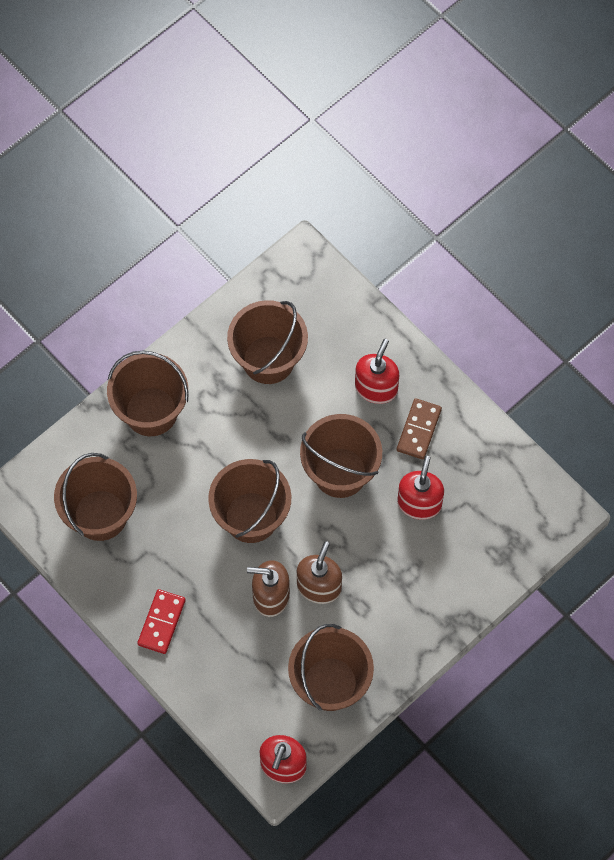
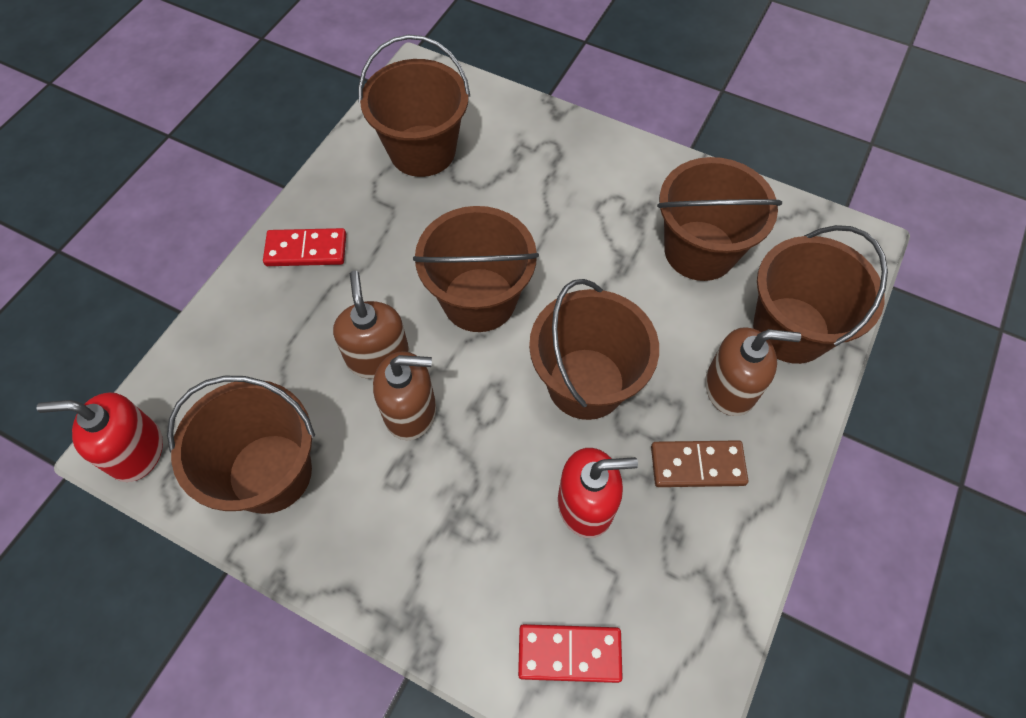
camera: 70 degrees right, 5 degrees down
(151, 411) = (571, 157): brown bucket -> brown bucket (791, 330)
(376, 388) = (730, 388): red soap dispenser -> brown soap dispenser
(500, 544) = (569, 653): none -> red domino

